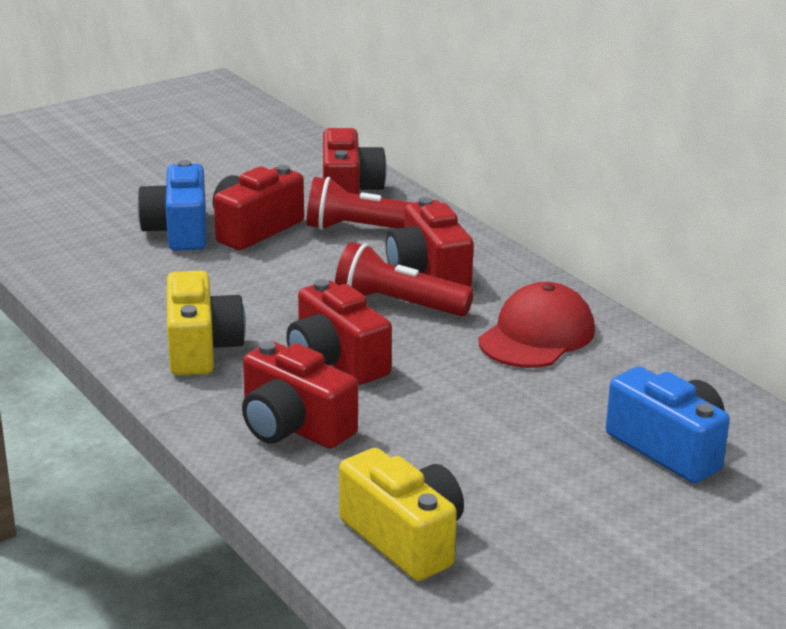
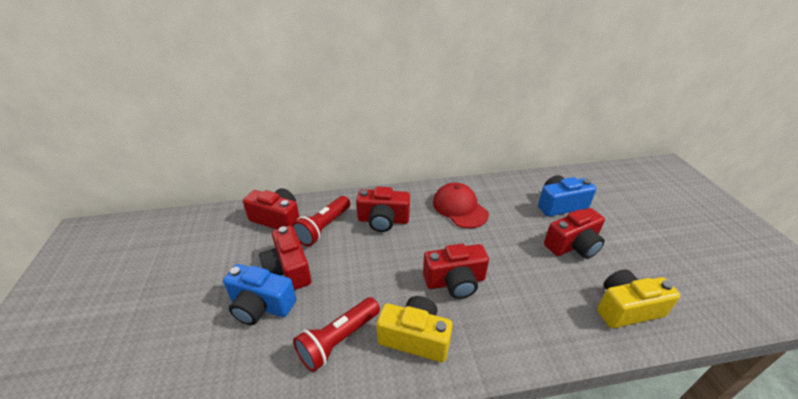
camera: 65 degrees left, 10 degrees up
(293, 427) = (516, 320): red camera -> red camera (573, 245)
(397, 304) = (409, 241): red flashlight -> red flashlight (338, 340)

